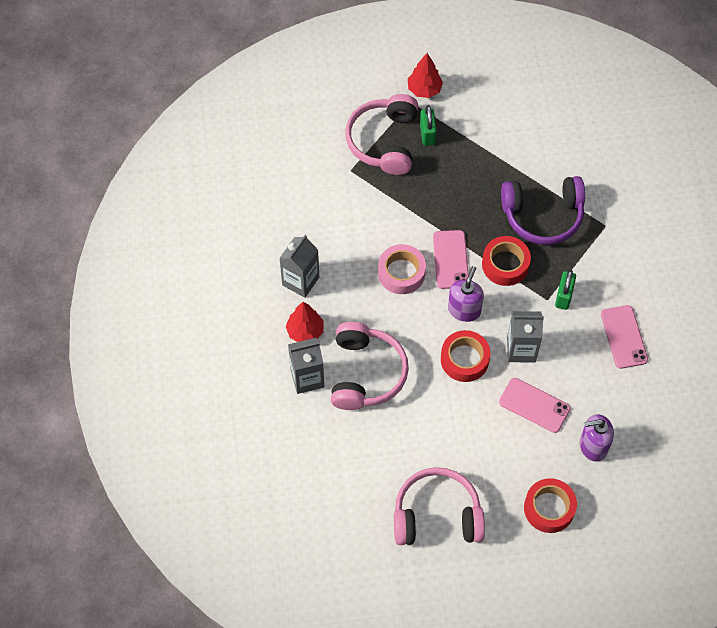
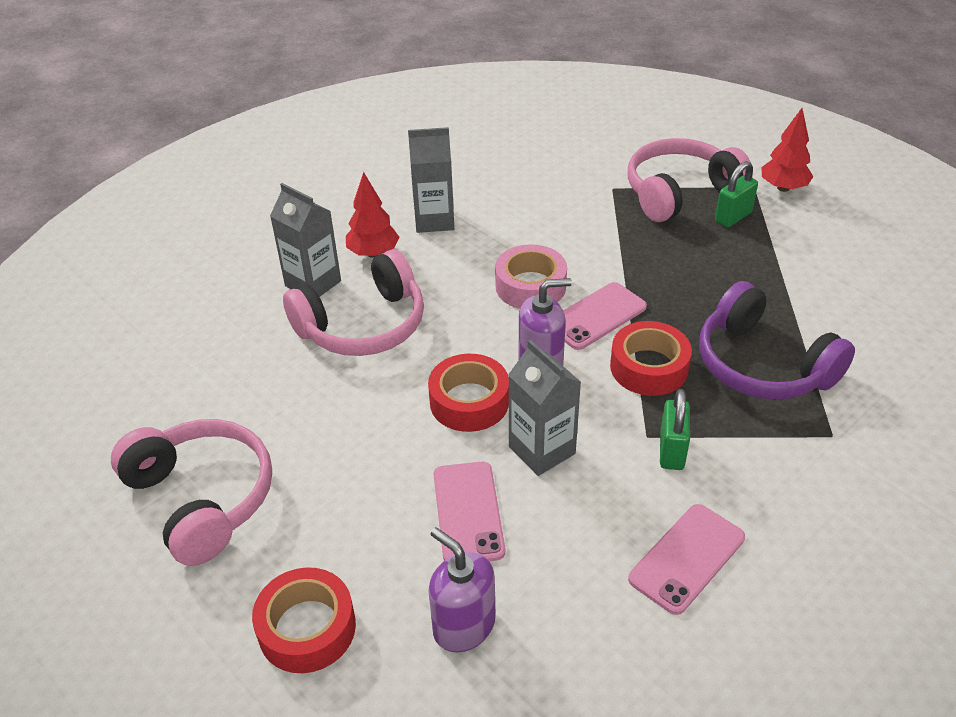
camera: 55 degrees right, 20 degrees down
(563, 296) = (671, 451): green padlock -> green padlock turned 60 degrees counterclockwise

